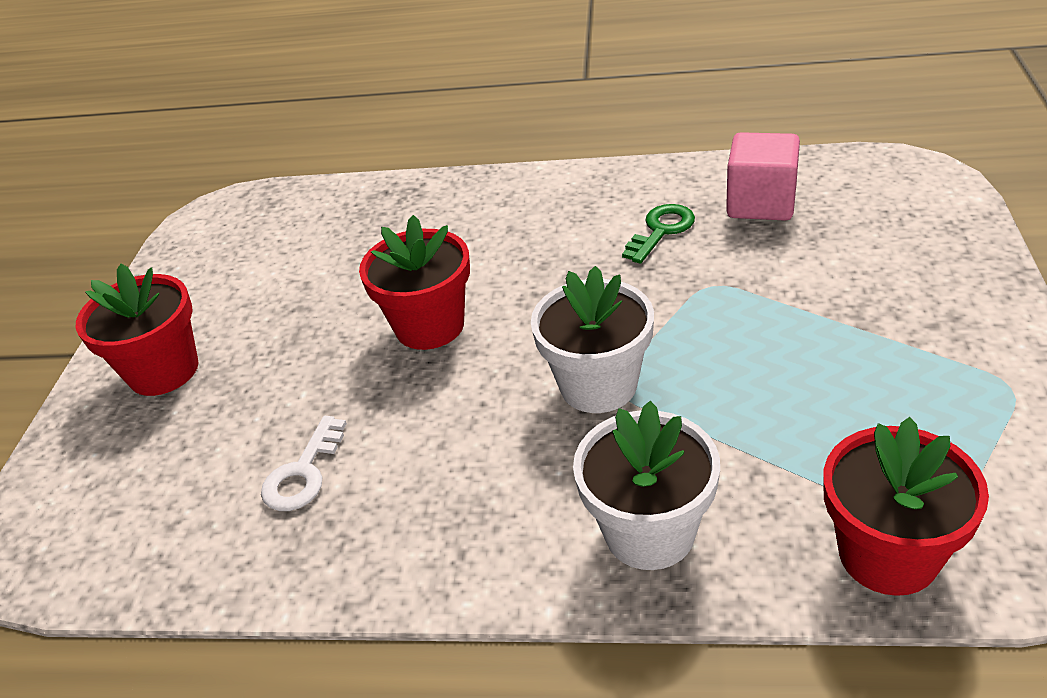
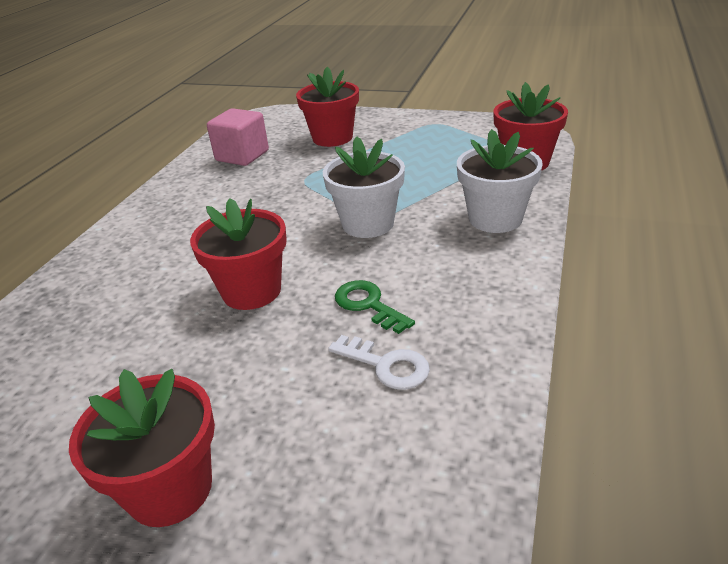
camera: 80 degrees left, 5 degrees down
(661, 230) = (234, 188): green key -> green key (368, 305)
(870, 273) = (332, 138): none -> red flower pot

